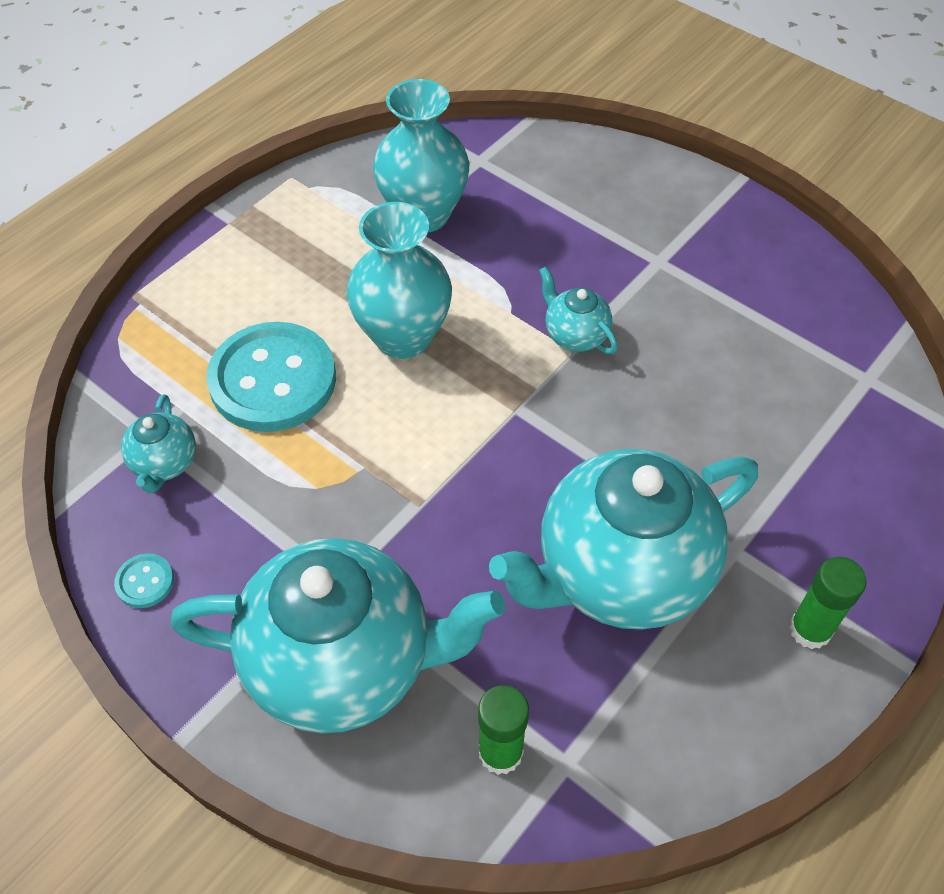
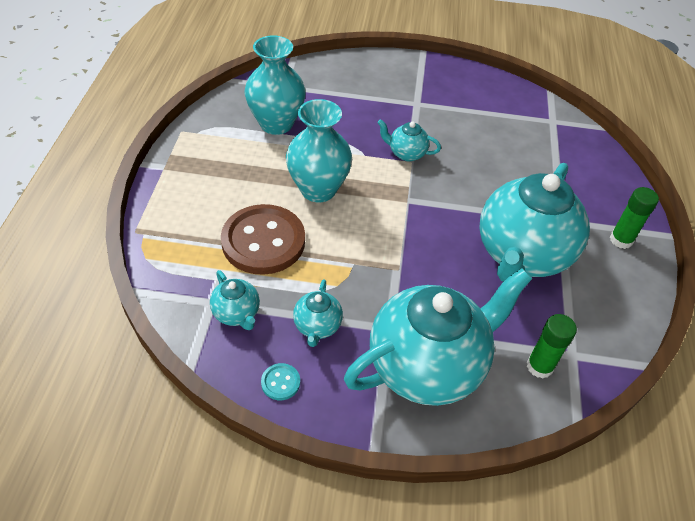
camera: 35 degrees left, 5 degrees down
(247, 532) = (317, 327): none -> turquoise teapot
(273, 380) = (263, 241): turquoise button -> brown button

